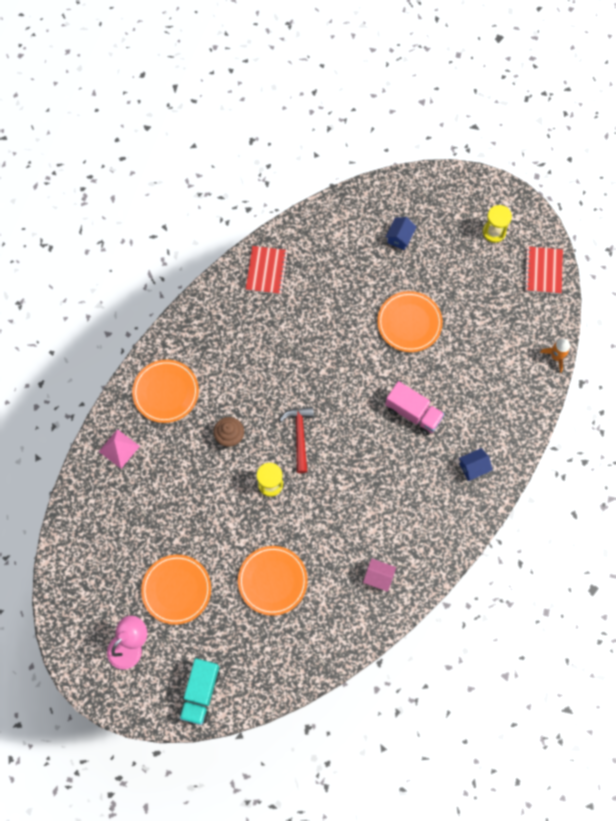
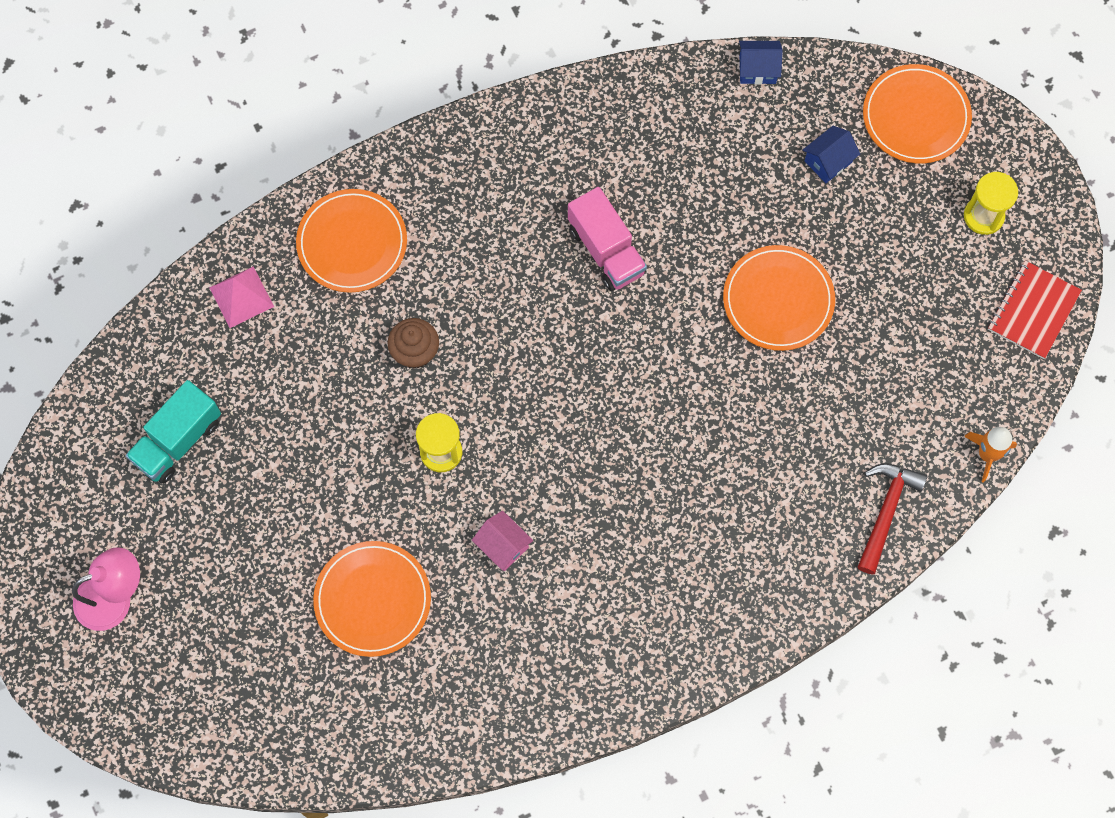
camera: 25 degrees right, 0 degrees up
(176, 590) = (223, 546): orange plate -> orange plate (916, 116)
(200, 693) = (183, 717): turquoise truck -> turquoise truck (178, 440)
(266, 271) = (595, 125): red notebook -> none
(299, 435) = (522, 398): red hammer -> red hammer (886, 511)
(378, 577) = (536, 669): pink house -> pink house (503, 546)
(413, 413) = (715, 442): pink truck -> pink truck (606, 250)
(473, 467) = (768, 568): blue house -> blue house (757, 69)

